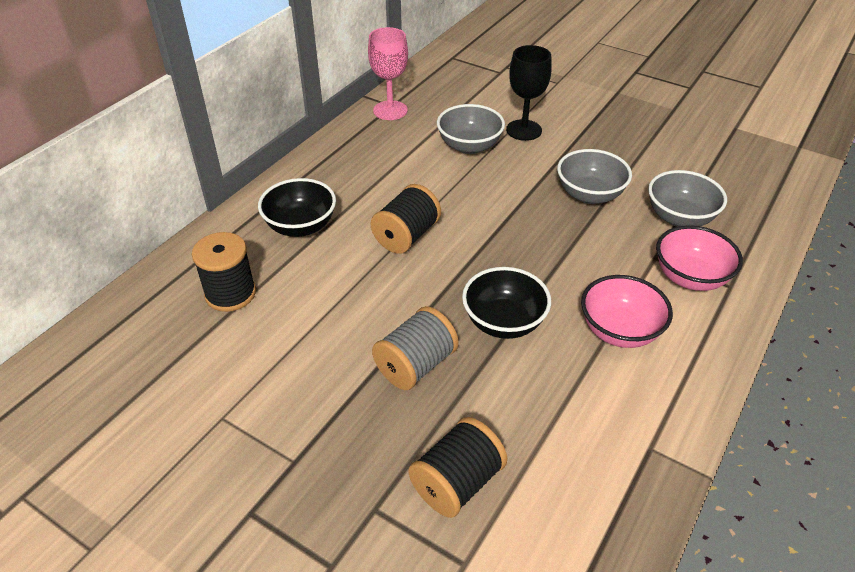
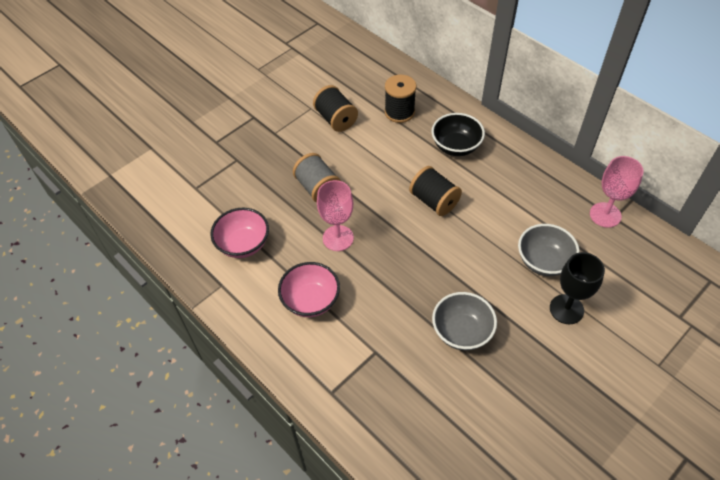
camera: 105 degrees right, 10 degrees up
(457, 482) = (237, 193): black spool -> black spool (336, 119)
(504, 322) = (338, 238): black bowl -> pink goblet
(679, 217) = (418, 391): grey bowl -> none
(690, 277) = (347, 367): pink bowl -> pink bowl (243, 244)

